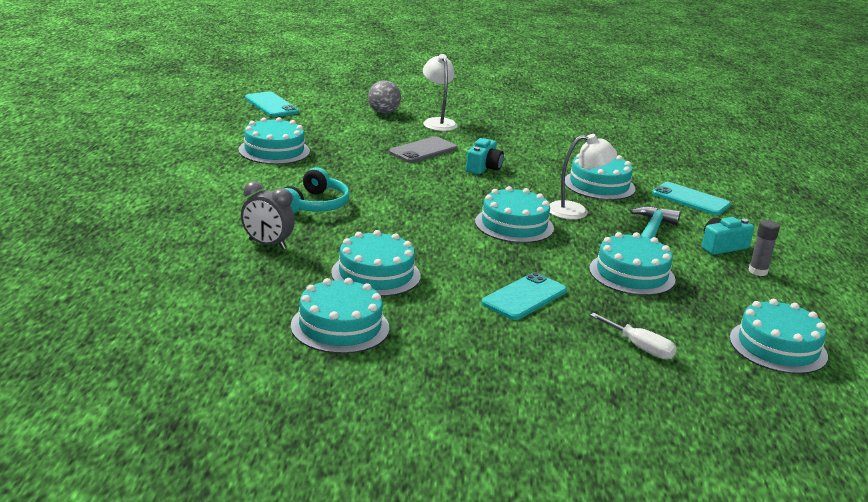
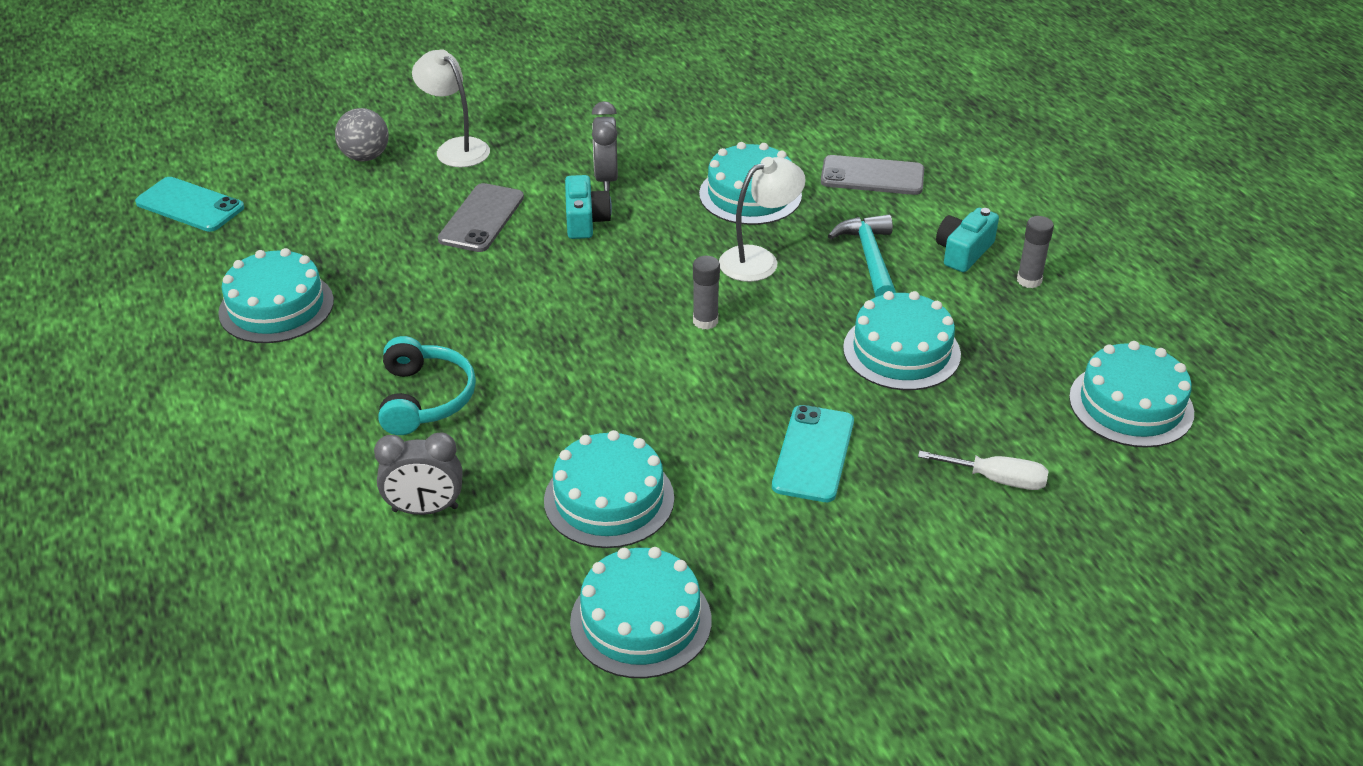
camera: 25 degrees left, 15 degrees up
(514, 156) = (606, 179): none -> grey clock
(514, 225) = (705, 321): turquoise cake -> grey glue stick
(690, 199) = (872, 176): turquoise phone -> grey phone

